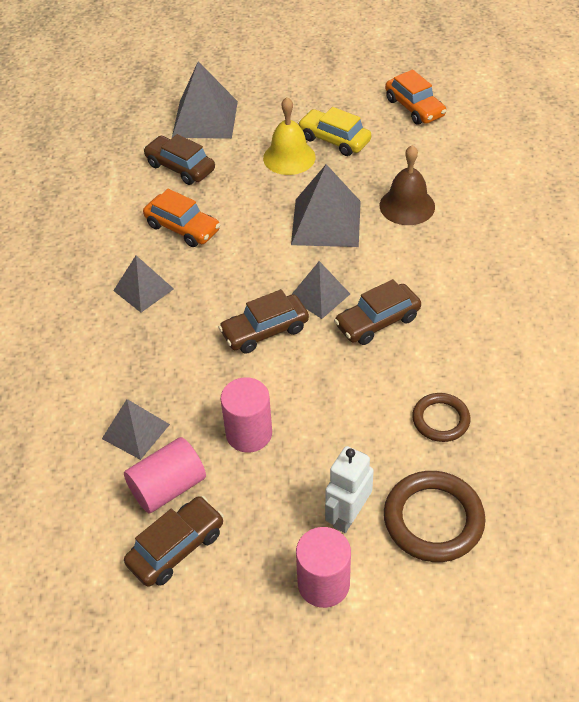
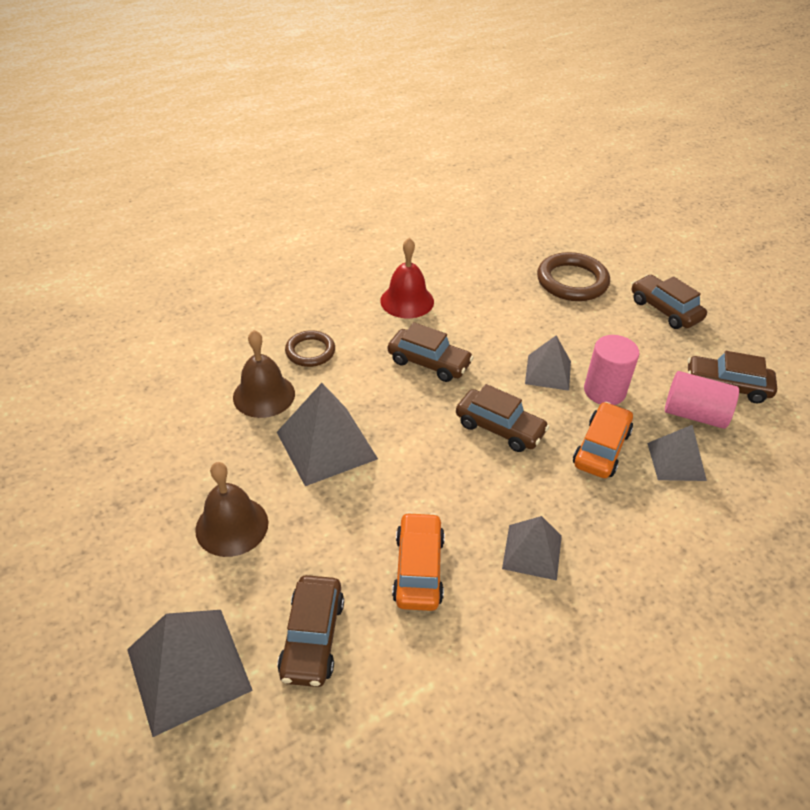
camera: 125 degrees left, 5 degrees down
(289, 157) = (232, 526): yellow bell -> brown bell
(319, 295) = (428, 409): grey pyramid -> grey pyramid (548, 372)
(323, 584) = (665, 310): pink cylinder -> brown car
(334, 140) = (176, 496): yellow car -> none
(348, 515) = (610, 316): white robot -> none
(414, 108) = (79, 447): orange car -> orange car (601, 448)
(440, 420) = (493, 301): brown ring -> brown ring (310, 351)
(482, 346) = (407, 301): none -> red bell

